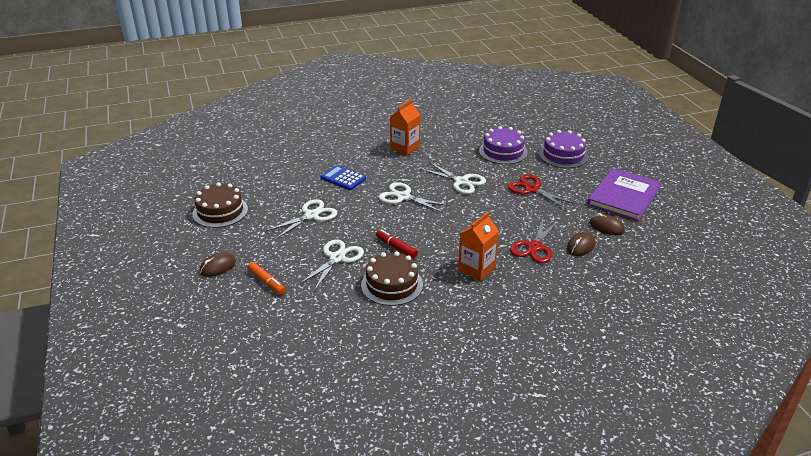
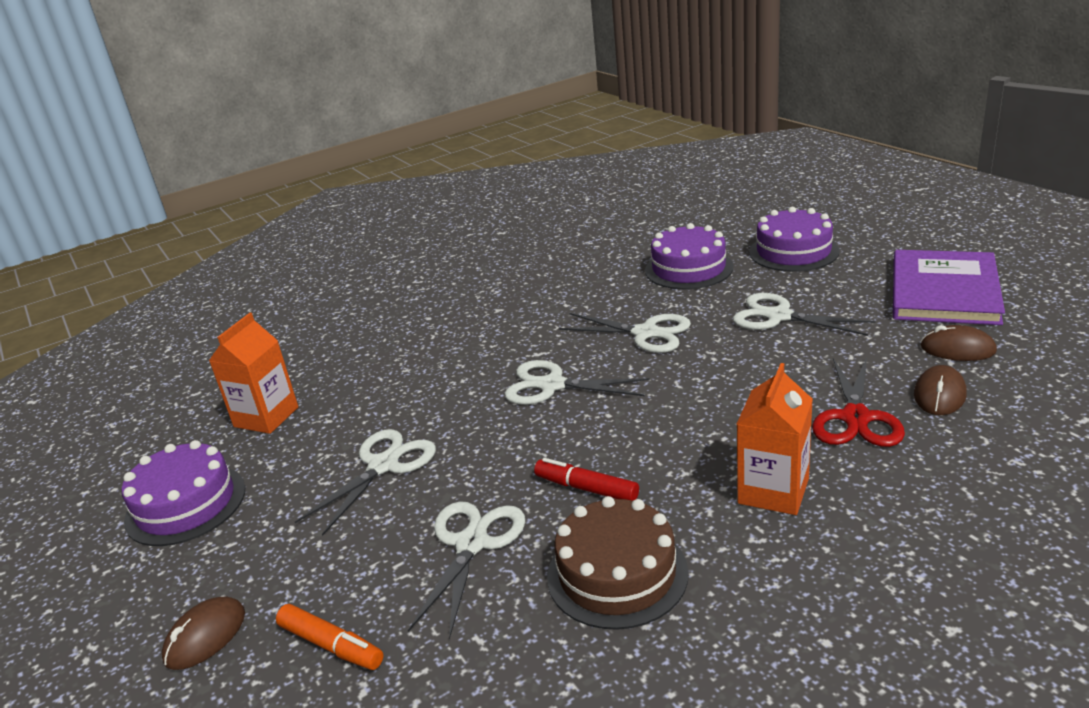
camera: 10 degrees left, 5 degrees down
(220, 211) = (186, 504): brown cake -> purple cake
(343, 178) = (421, 379): blue calculator -> none
(405, 148) = (514, 301): orange carton -> orange carton (266, 417)
(532, 189) = (779, 316): red scissors -> white scissors

